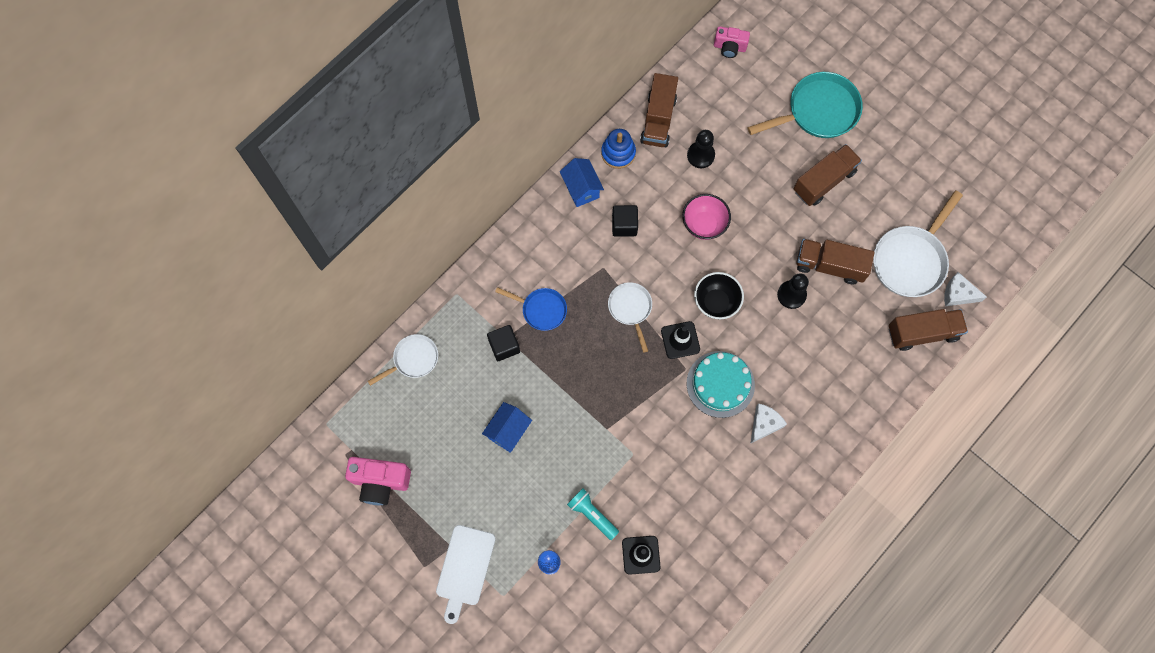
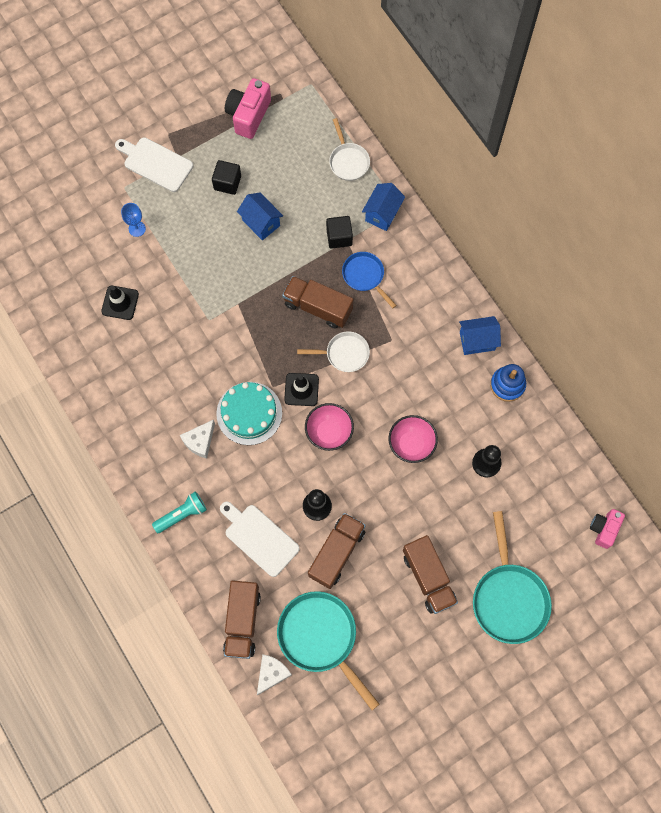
camera: 105 degrees right, 0 degrees up
(466, 310) = (382, 213): none -> blue house
(541, 310) = (365, 276): blue pan -> blue pan turned 105 degrees clockwise
(592, 514) = (167, 272): turquoise flashlight -> turquoise flashlight (182, 514)
(624, 225) = (429, 370): black cube -> black cube (227, 183)
(658, 120) = (535, 433): brown truck -> brown truck (318, 307)
(716, 302) = (329, 432): black bowl -> pink bowl
(764, 424) = (200, 441): white cheese -> white cheese turned 75 degrees clockwise
(840, 339) = (259, 538): none -> white cutting board
(910, 260) = (320, 637): white pan -> turquoise pan

